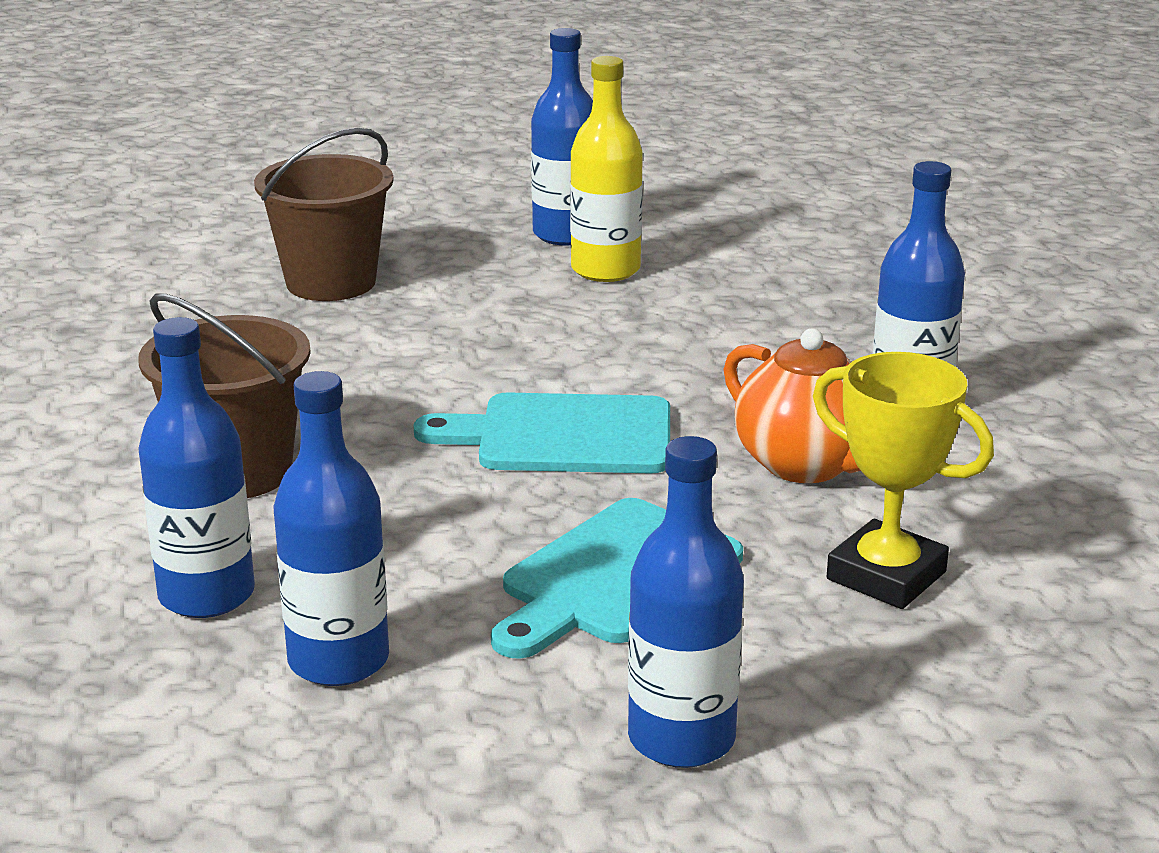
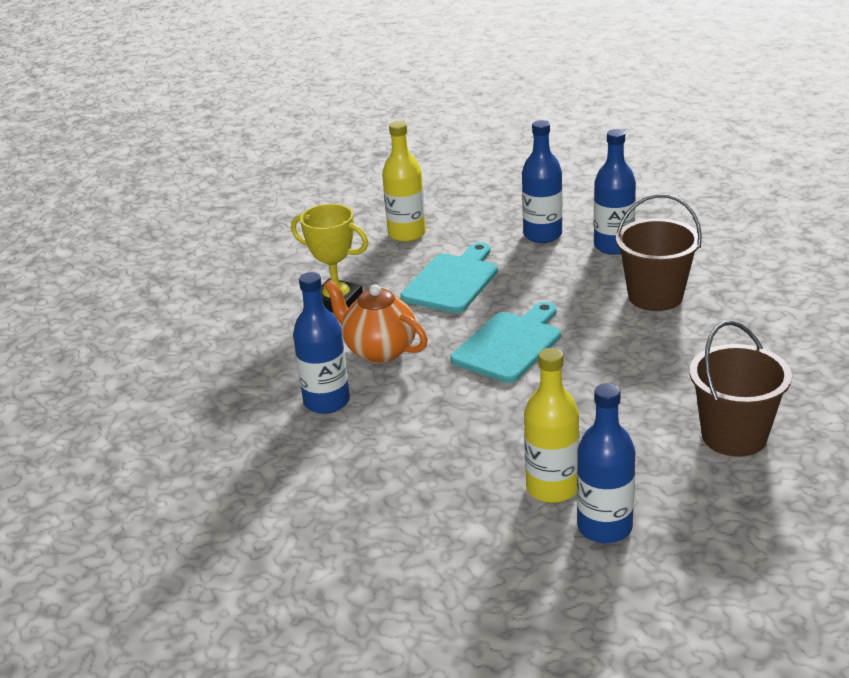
camera: 170 degrees right, 5 degrees up
(563, 436) = (510, 345): turquoise cutting board -> turquoise cutting board turned 45 degrees counterclockwise
(681, 739) = (407, 234): blue bottle -> yellow bottle

